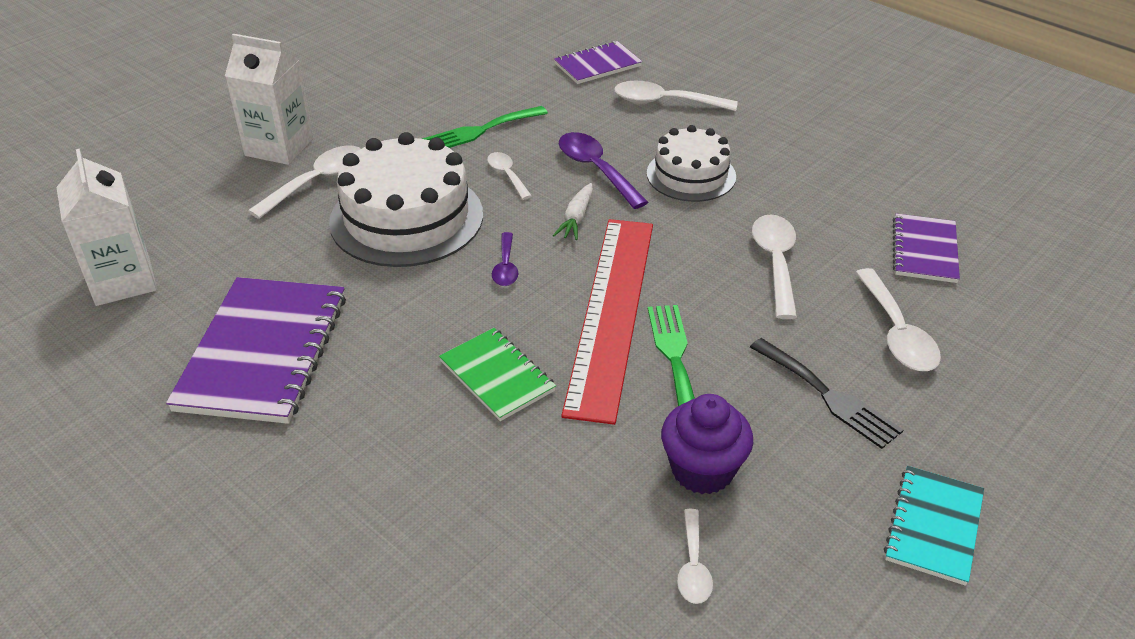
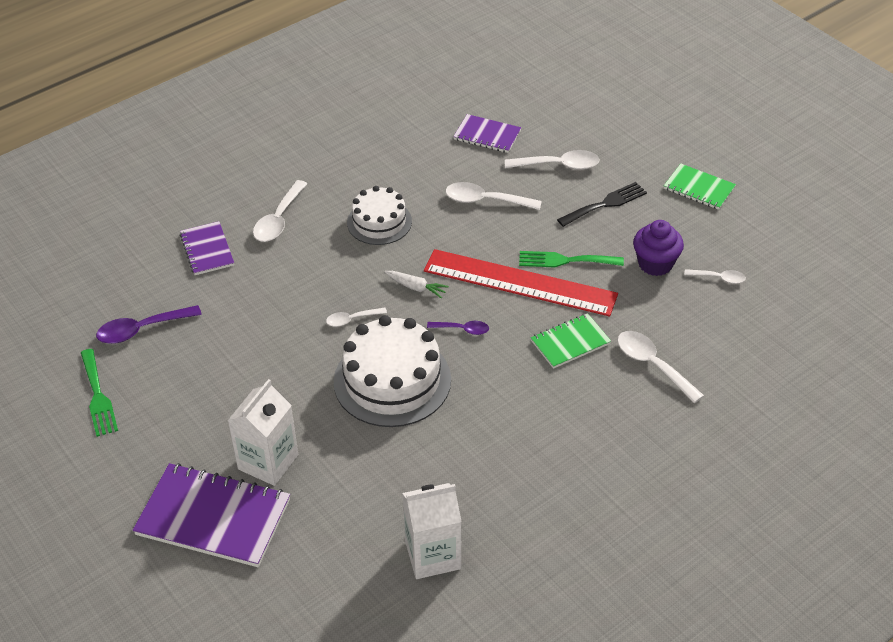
camera: 80 degrees left, 5 degrees up
(263, 352) = (529, 462): purple notebook -> purple notebook (213, 518)
(317, 182) = (328, 435): white spoon -> white spoon (652, 365)
(480, 131) = (284, 330): green fork -> green fork (98, 396)
(596, 169) = (358, 270): purple spoon -> purple spoon (142, 329)
(934, 526) = (699, 188): turquoise notebook -> green notebook

